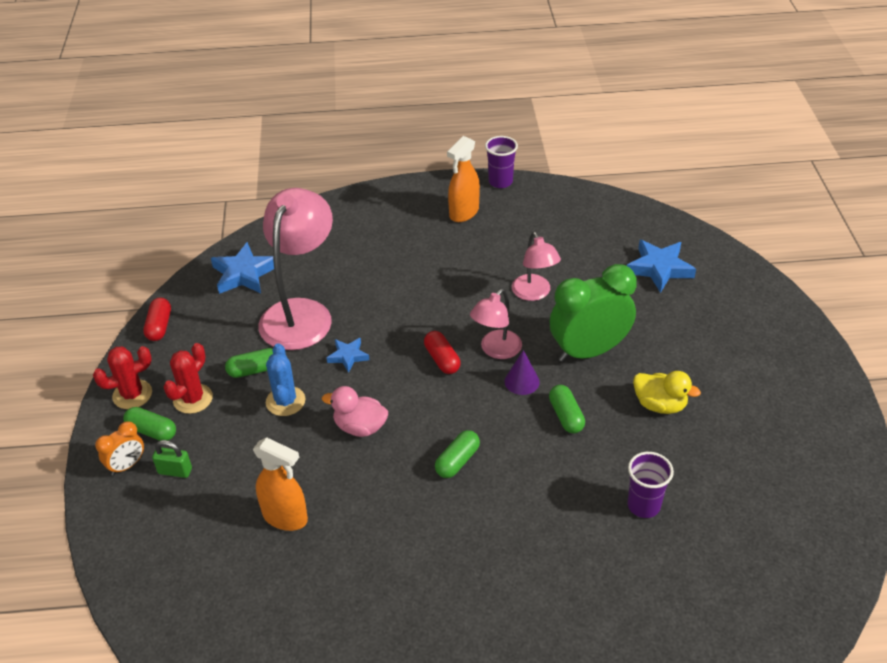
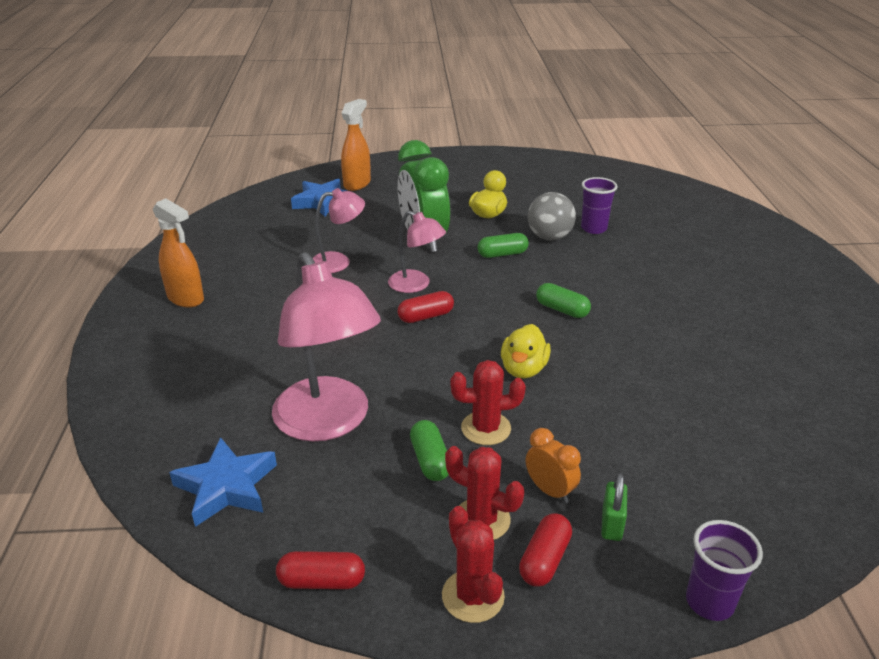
camera: 90 degrees left, 10 degrees down
(127, 465) = (611, 581): orange clock -> orange clock (550, 490)
(152, 431) = (544, 560): green capsule -> red capsule
(285, 401) = (486, 428): blue cactus -> red cactus
(285, 517) = (657, 419): orange spray bottle -> orange spray bottle (357, 184)
(301, 313) = (328, 422): pink lamp -> pink lamp turned 135 degrees counterclockwise
(348, 356) = (413, 380): blue star -> none
(360, 427) = (523, 369): pink duck -> yellow duck
(500, 182) = (142, 274): purple cup -> purple cup (709, 602)
(522, 381) = (459, 273): purple cone -> none
(612, 460) = (549, 237): none -> grey ball

